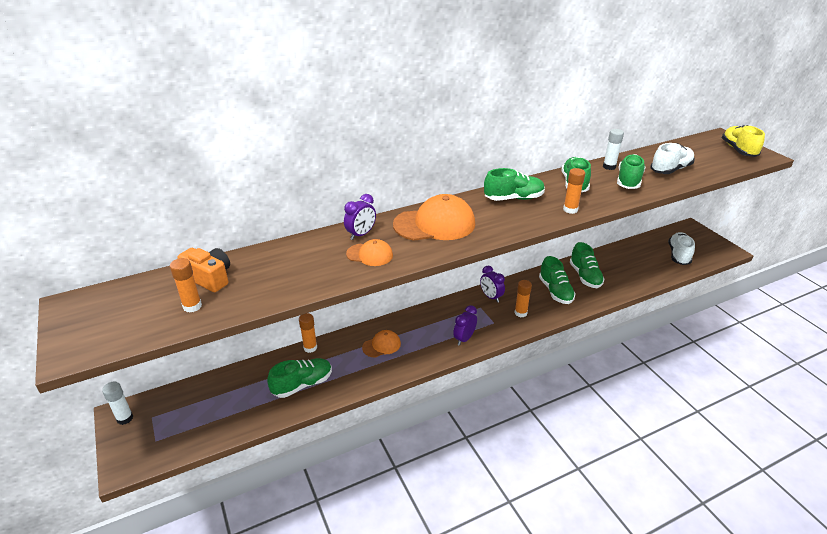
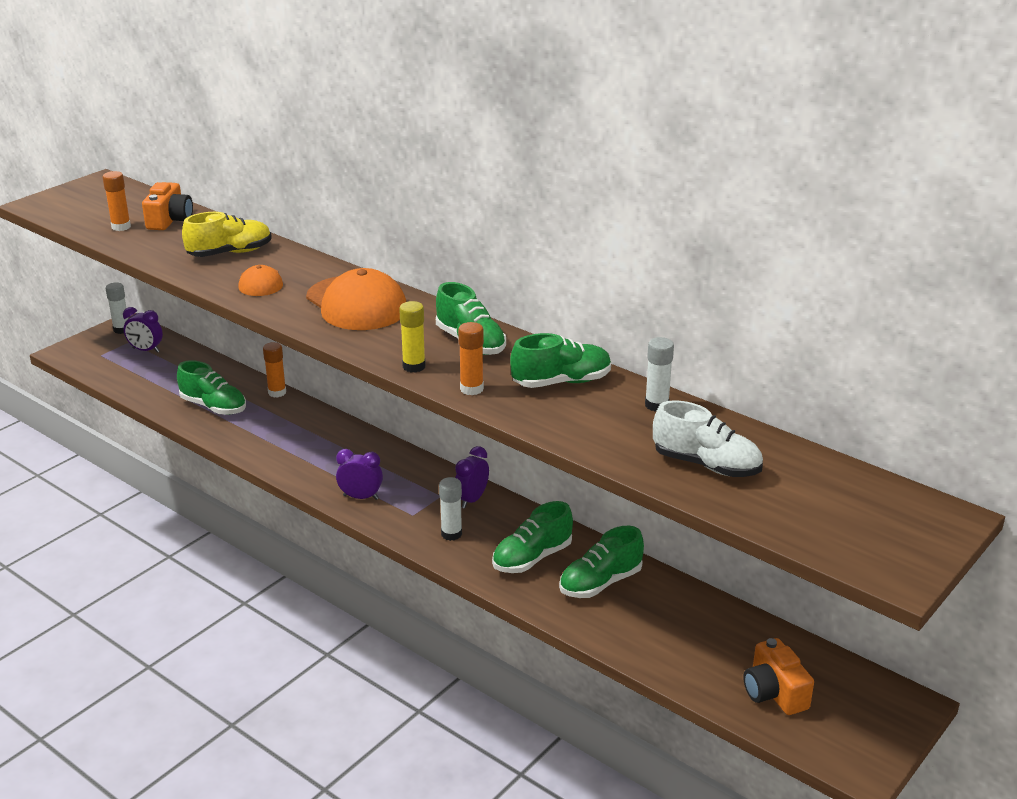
camera: 65 degrees right, 5 degrees down
(361, 234) = (300, 268): purple clock -> purple clock (146, 350)
(381, 345) = (309, 438): orange cap -> none
(520, 313) = (451, 534): orange glue stick -> white glue stick
(533, 221) = (414, 366): none -> yellow glue stick
(628, 181) = (618, 428): green shoe -> none
(678, 255) = (774, 693): white shoe -> orange camera
(738, 150) = (890, 540): yellow shoe -> yellow shoe (230, 253)

